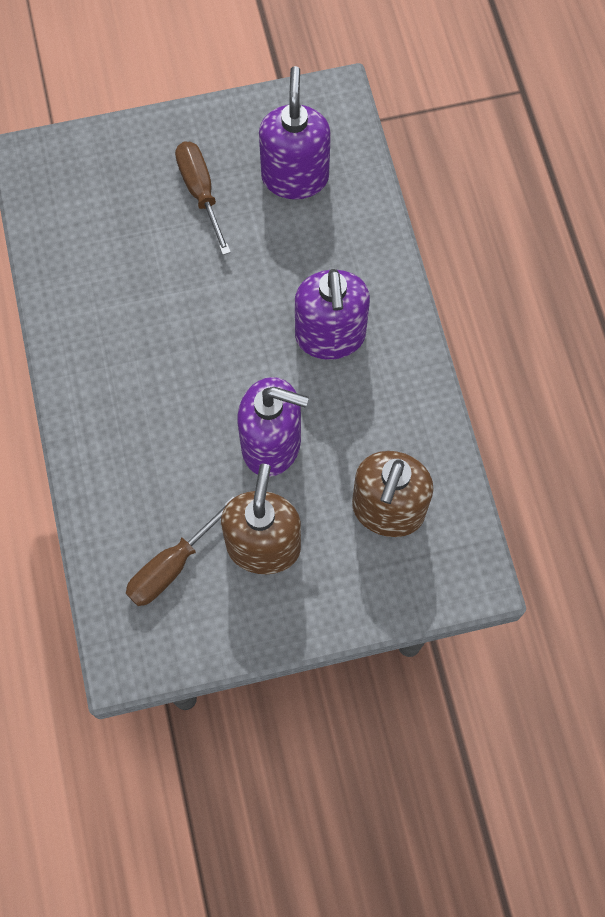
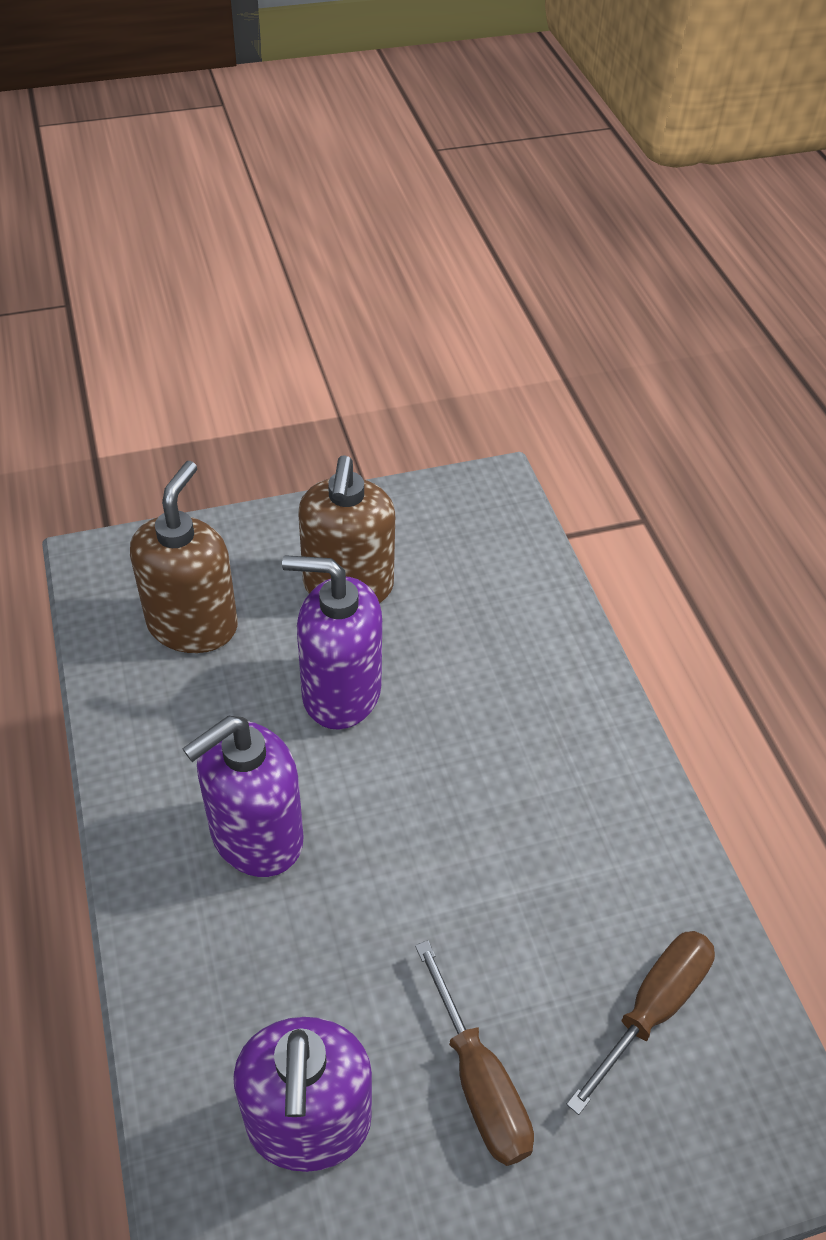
camera: 175 degrees right, 20 degrees down
(172, 565) = (455, 566): brown screwdriver -> brown screwdriver (652, 1009)
(330, 336) = (256, 836): purple soap dispenser -> purple soap dispenser turned 120 degrees counterclockwise

